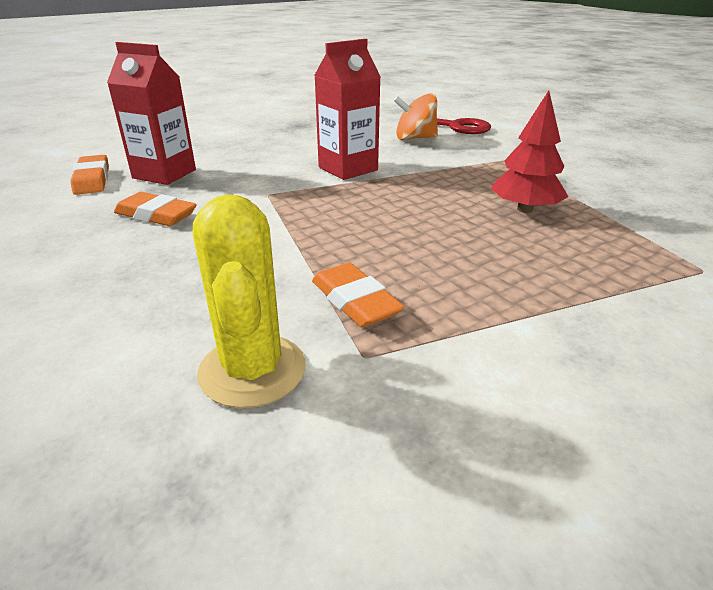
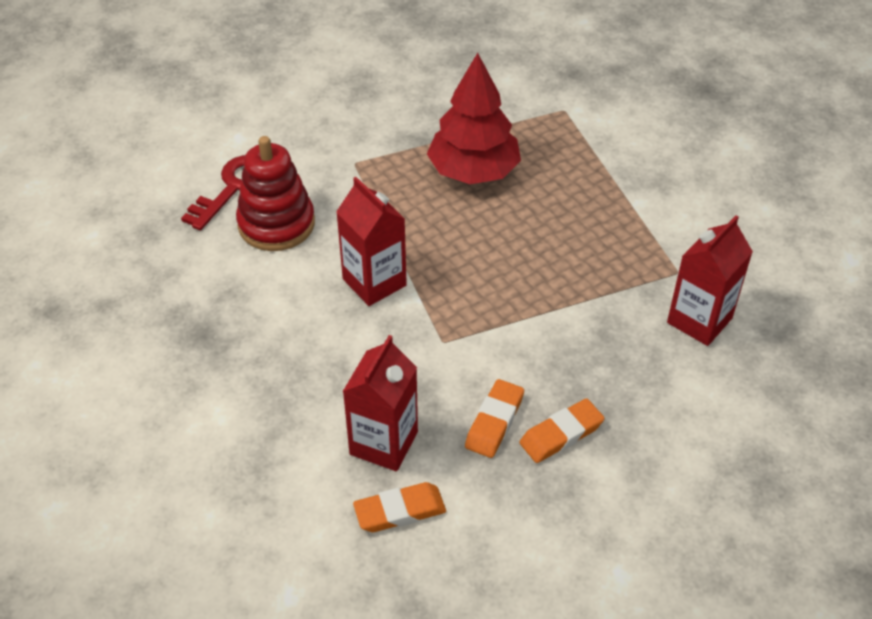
camera: 90 degrees left, 15 degrees up
(252, 370) = (699, 320): yellow cactus -> red carton
(355, 301) = (622, 276): orange eraser -> orange eraser (561, 434)
(415, 138) = (276, 224): orange spinning top -> red stacking toy
(525, 209) = (473, 171): red tree -> red tree, size x1.52

